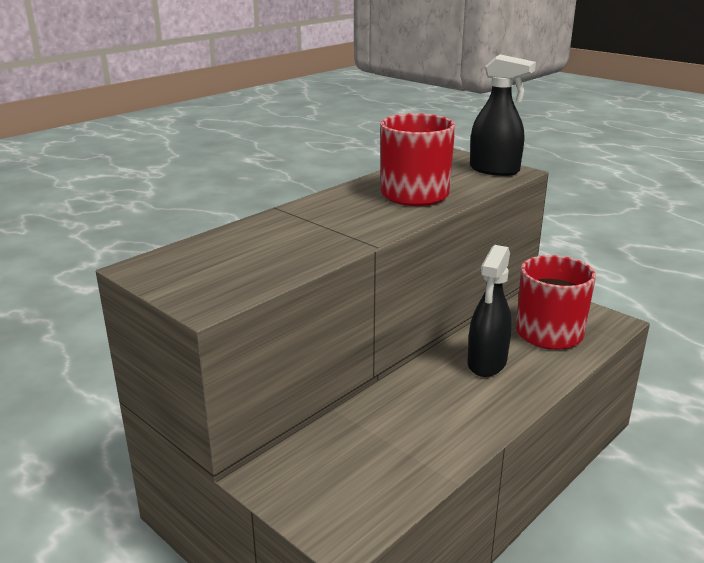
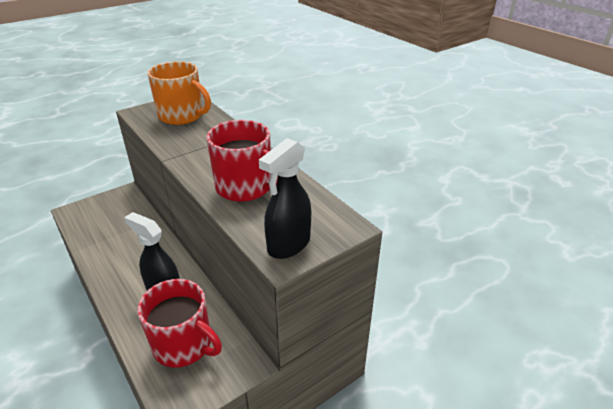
camera: 100 degrees right, 10 degrees up
(225, 258) = (182, 116): none -> orange mug

